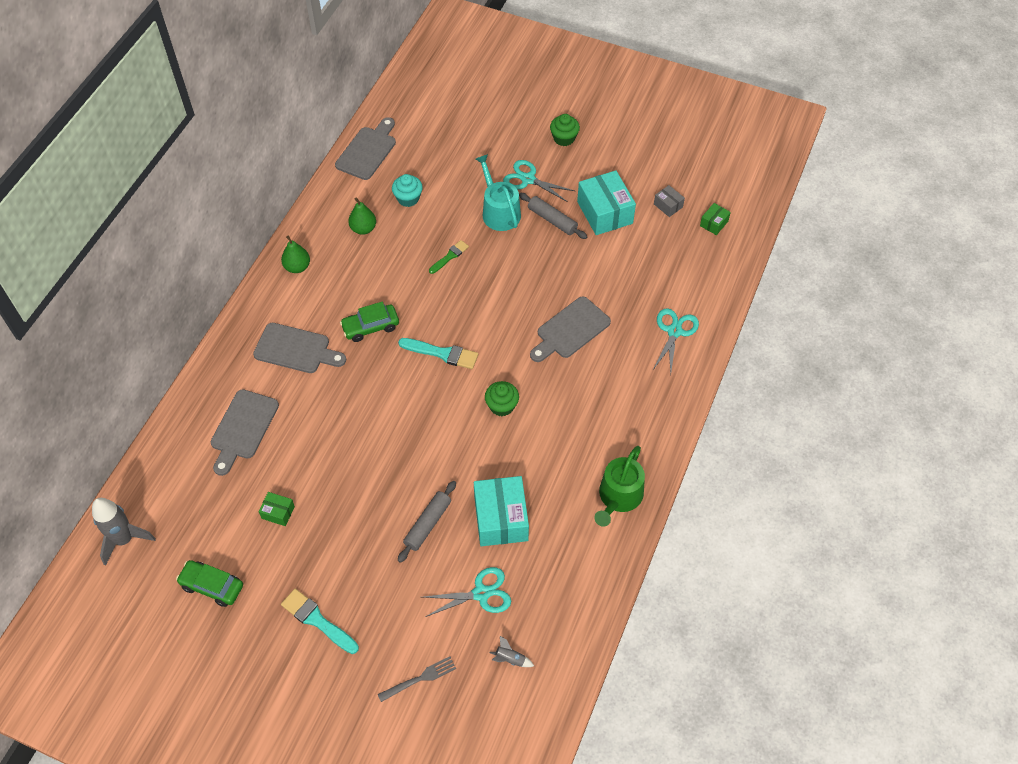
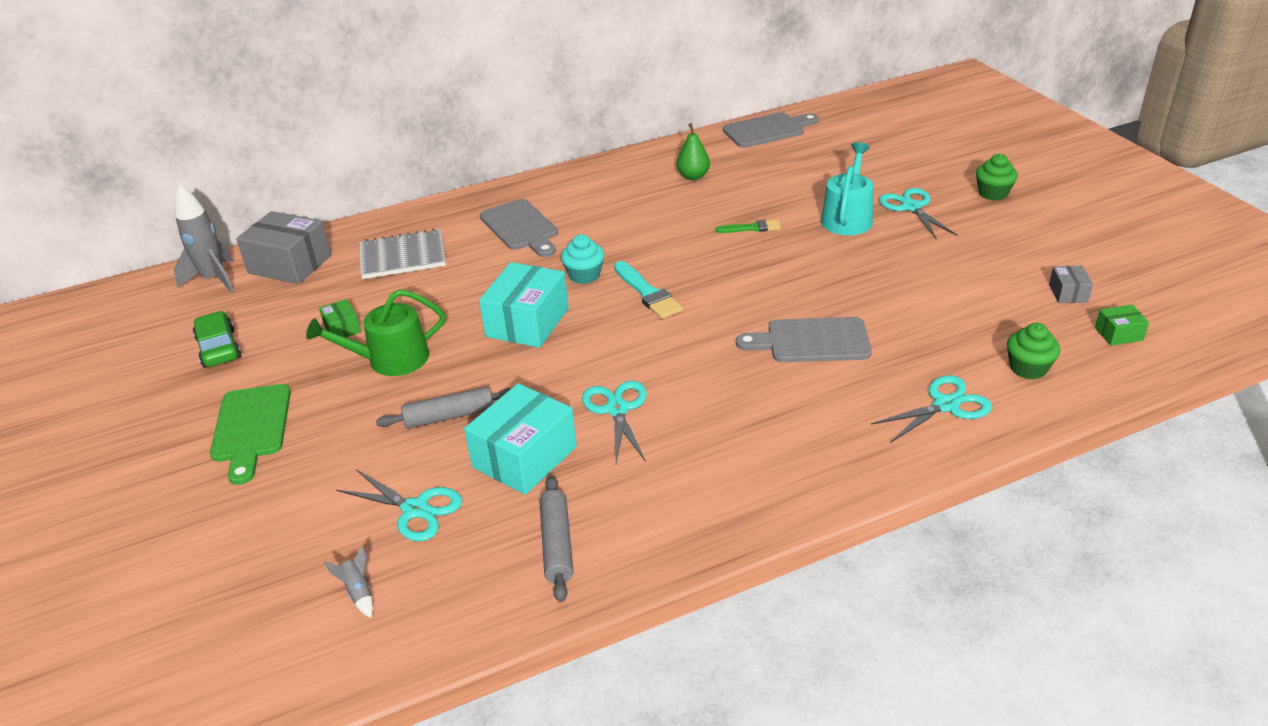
camera: 45 degrees right, 20 degrees down
(165, 489) = (290, 264): none -> grey box
(243, 428) = (403, 257): grey cutting board -> grey notebook
(297, 267) = (599, 177): green pear -> none
(317, 620) = (251, 428): turquoise brush -> green cutting board
(370, 327) = (606, 243): green car -> none
(408, 198) = (764, 173): turquoise cupcake -> turquoise cupcake (584, 275)
(420, 678) = (256, 542): grey fork -> none
(502, 406) = (653, 364): green cupcake -> green cupcake (1028, 368)
(515, 451) = (617, 409): none -> turquoise scissors
(552, 220) = (901, 247): grey rolling pin -> grey rolling pin (557, 544)
(604, 212) = (974, 266): turquoise box -> turquoise box (527, 322)
(618, 497) = (680, 521): green watering can -> green watering can (390, 360)

